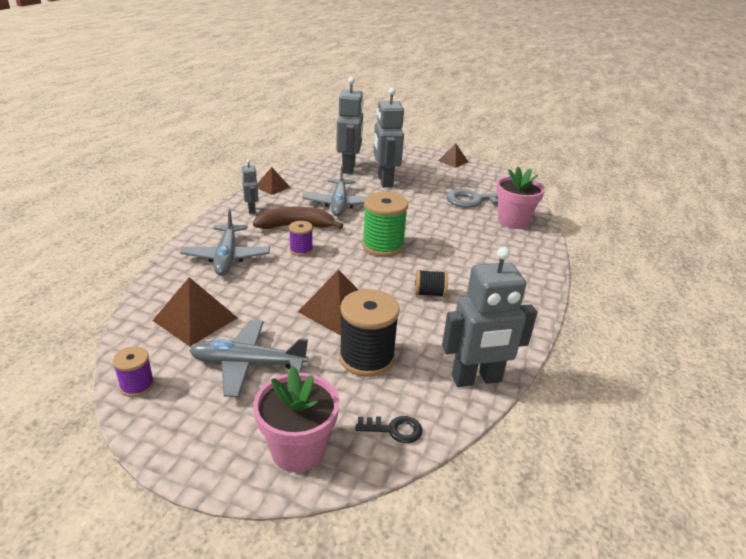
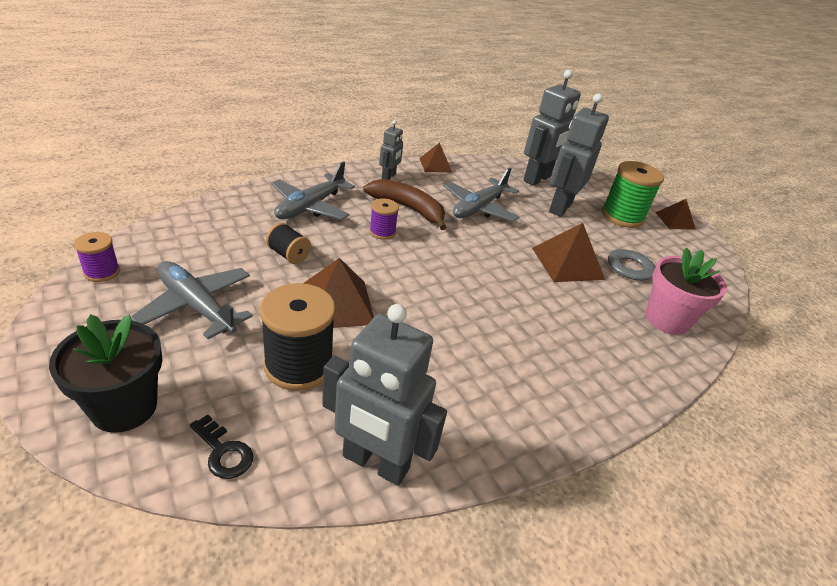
camera: 35 degrees right, 5 degrees up
(195, 319) = (214, 244): brown pyramid -> brown pyramid (567, 263)
(298, 450) = (124, 407): pink flower pot -> black flower pot
(383, 246) = (468, 268): green spool -> green spool (622, 216)
(429, 293) = (451, 342): black spool -> black spool (288, 255)

